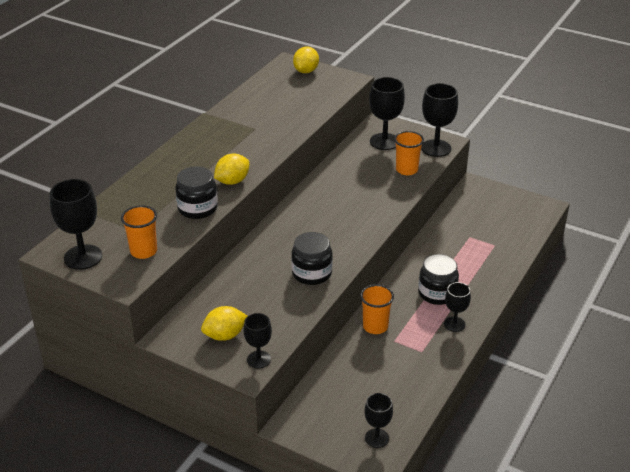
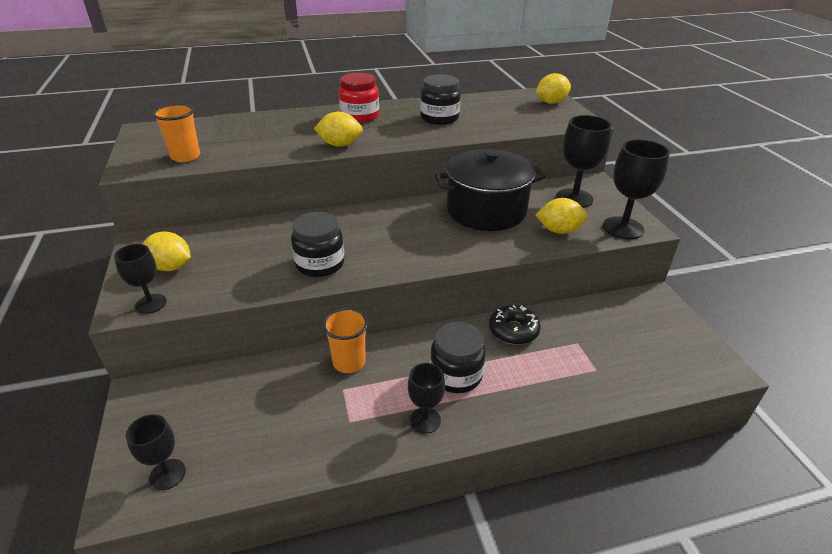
camera: 45 degrees right, 0 degrees up
(83, 257) = (149, 140): black goblet -> none
(197, 208) = (278, 149): black jar -> black jar (439, 118)
(198, 150) = (360, 116): none -> red jar
(348, 180) = (486, 210): none -> black pot
(406, 170) = (559, 230): orange cup -> yellow lemon
(431, 251) = (513, 330): none -> black donut

